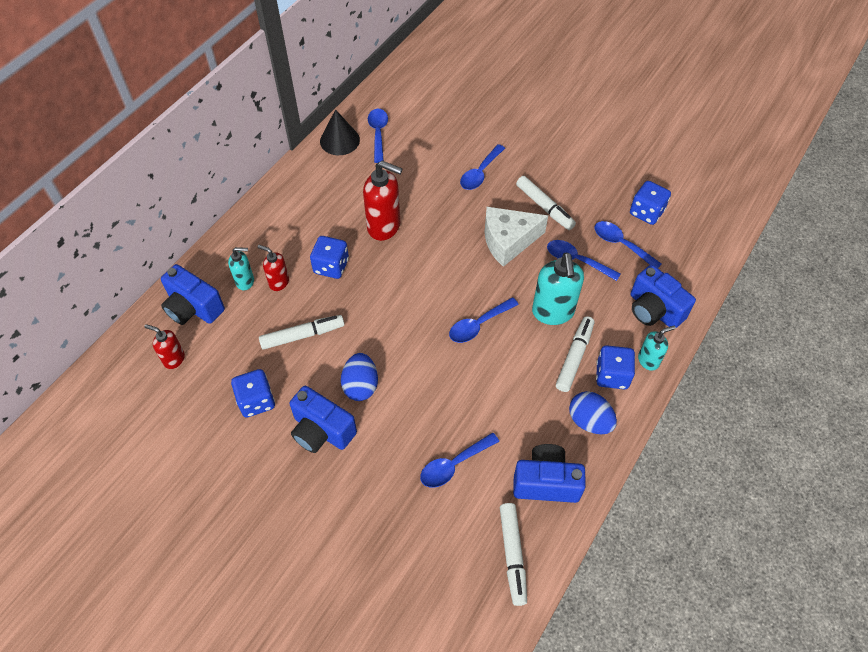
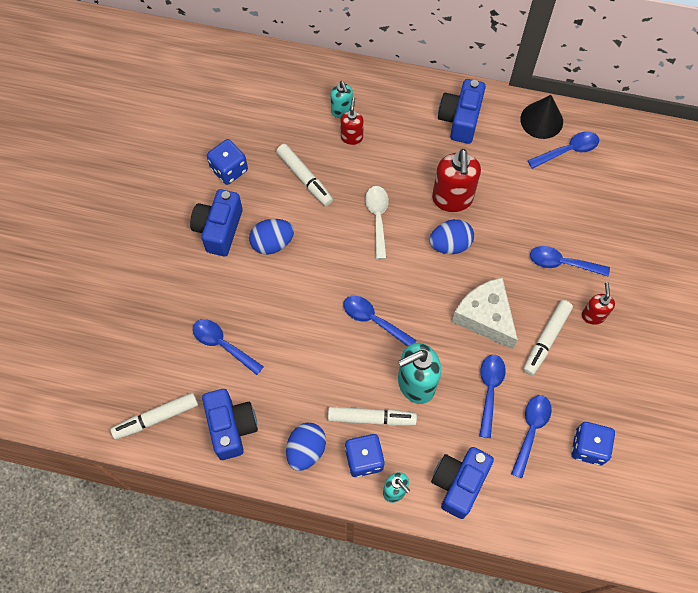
camera: 70 degrees right, 10 degrees up
(174, 359) = (245, 93): red soap dispenser -> red soap dispenser (593, 315)
(193, 308) = (299, 85): blue camera -> blue camera (460, 119)
(331, 266) = (387, 172): blue dice -> none
(376, 289) = (377, 218): none -> white spoon
(428, 243) = (450, 244): none -> blue egg

